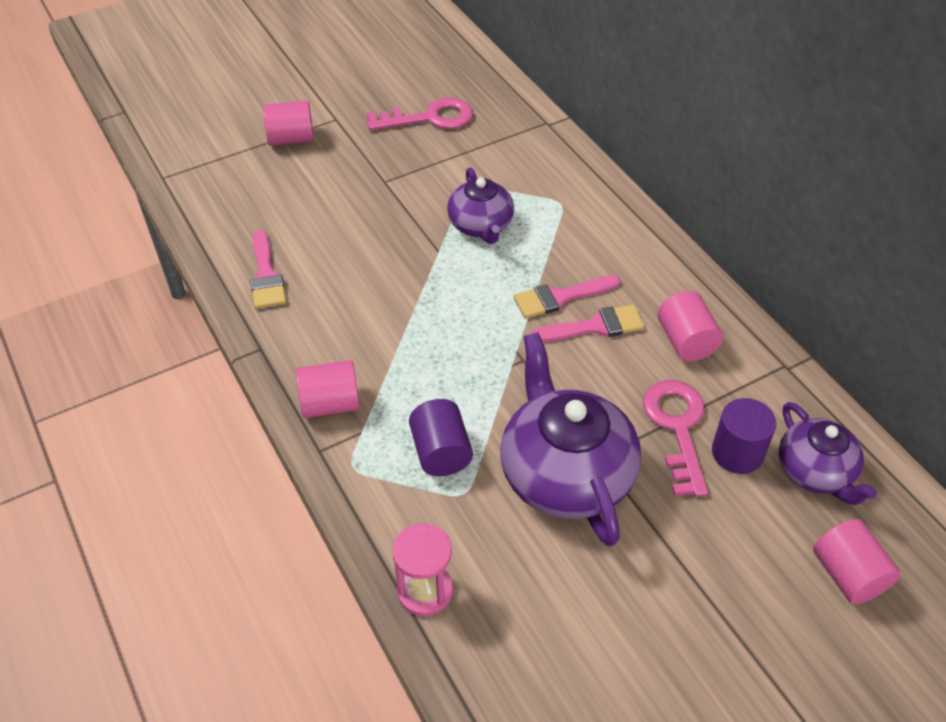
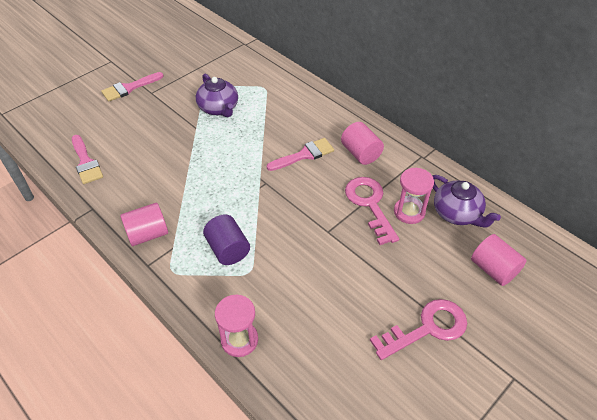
camera: 15 degrees left, 0 degrees up
(291, 139) = (84, 77): pink cylinder -> none
(430, 118) = (171, 51): pink key -> pink key (427, 328)
(560, 297) = (278, 142): pink brush -> pink brush (129, 88)
(565, 473) = (310, 246): purple teapot -> none
(737, 453) = (409, 212): purple cylinder -> pink hourglass

